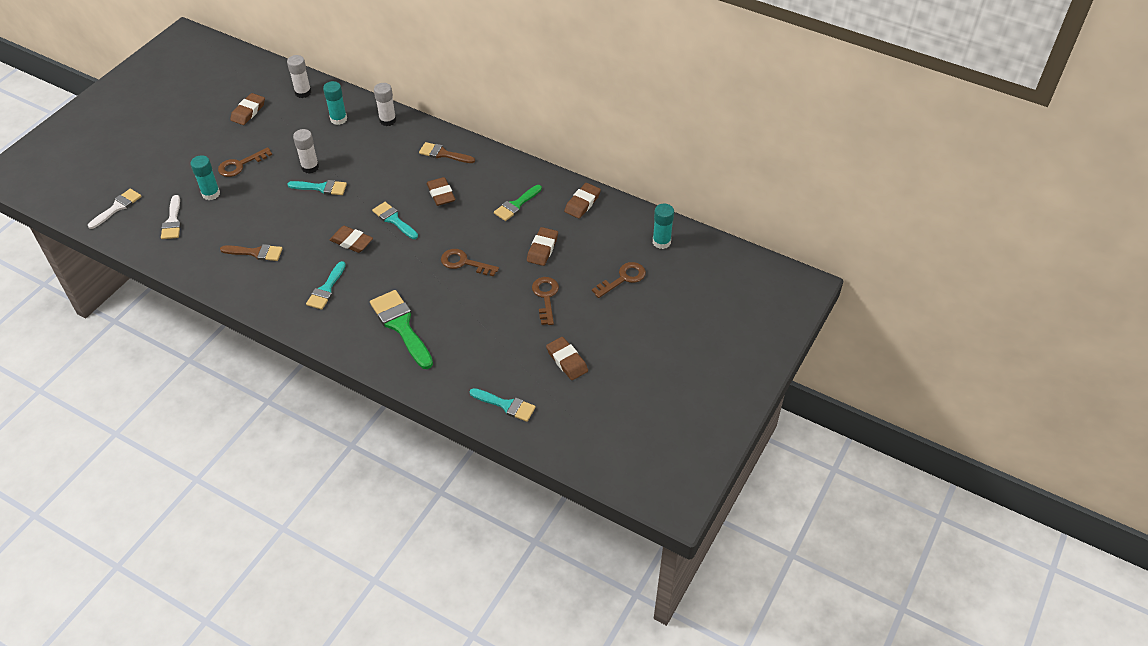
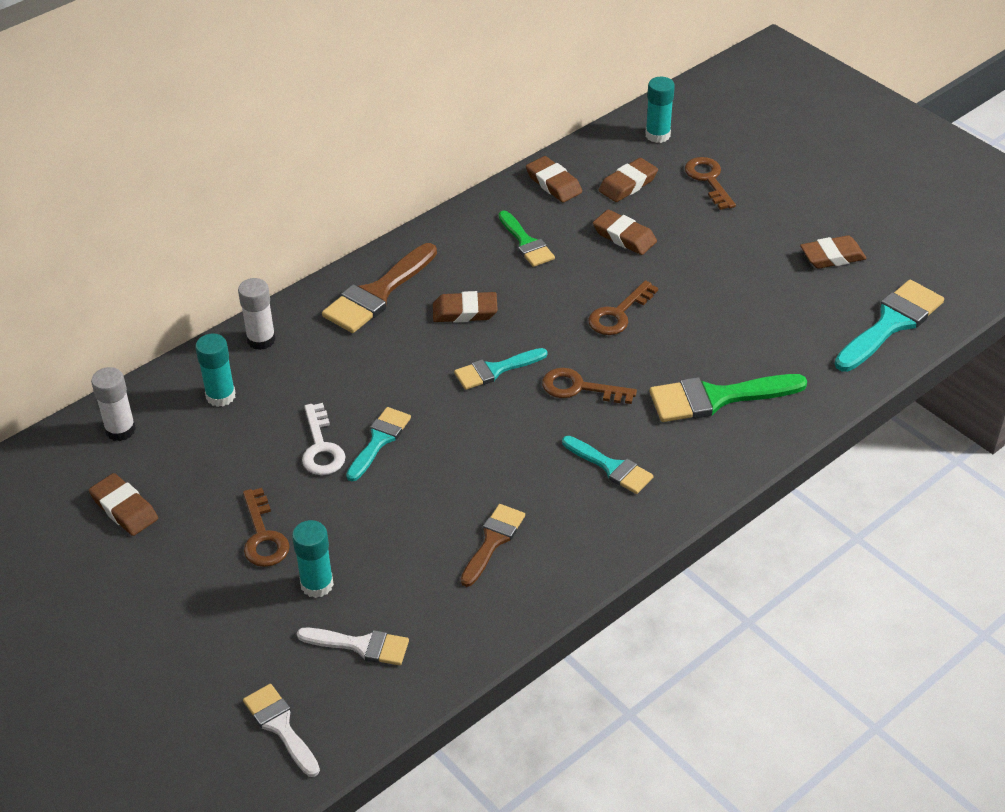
camera: 70 degrees left, 5 degrees down
(310, 167) = (321, 447): white glue stick -> white key
(351, 242) = (521, 423): brown eraser -> brown eraser (628, 184)
(443, 154) = (377, 294): brown brush -> brown brush, size x1.61
(506, 405) = (891, 323): turquoise brush -> turquoise brush, size x1.61
(546, 297) = (714, 251): brown key -> brown key (579, 388)

